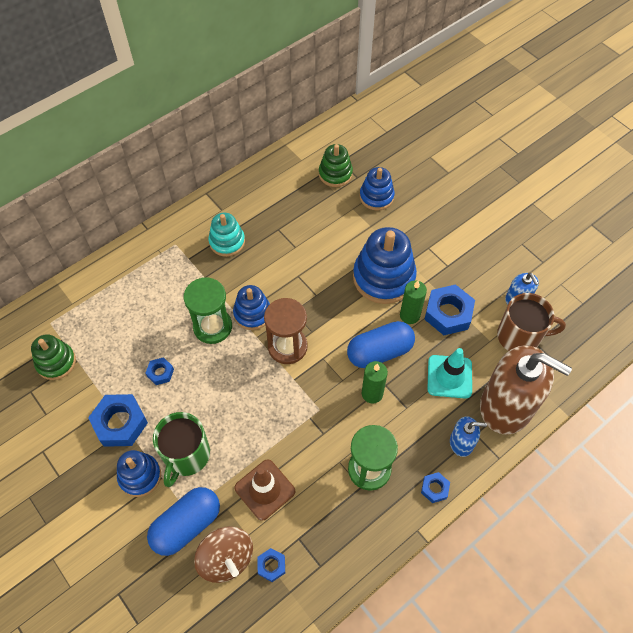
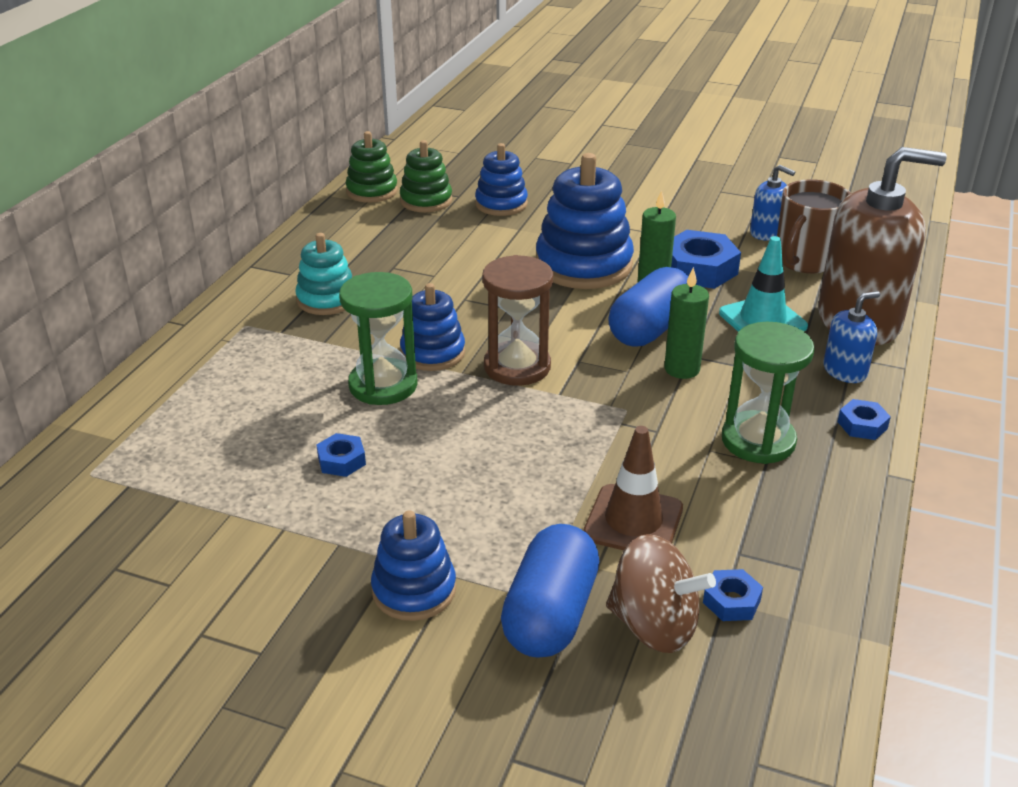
camera: 30 degrees left, 25 degrees down
(56, 362) = (139, 515): green stacking toy -> green stacking toy (372, 191)
(120, 423) = (322, 542): blue nut -> none
(186, 455) = (471, 534): green mug -> none
(520, 336) = (805, 260): brown mug -> brown mug turned 150 degrees clockwise

